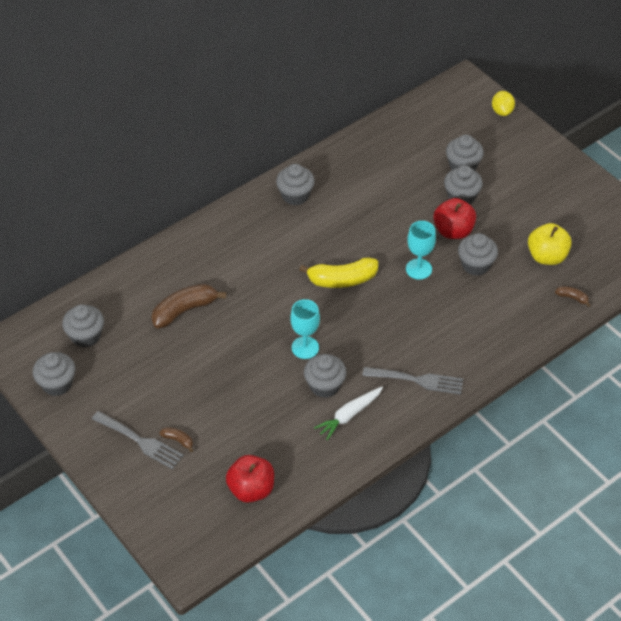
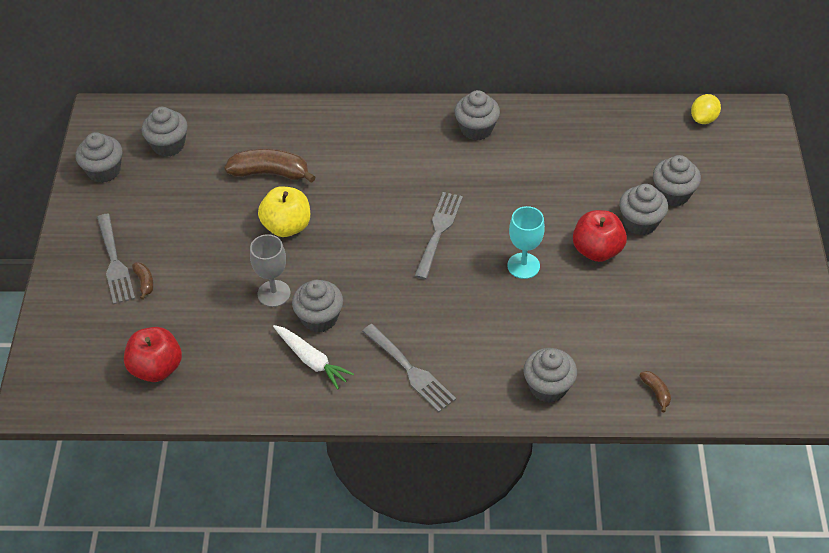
camera: 40 degrees right, 0 degrees up
(277, 389) = (274, 293): none -> grey goblet
(305, 347) = (339, 272): turquoise goblet -> none
(342, 280) = (438, 231): yellow banana -> grey fork
(349, 415) = (312, 360): white carrot -> white carrot turned 135 degrees counterclockwise
(476, 265) = (586, 297): grey cupcake -> grey cupcake (548, 387)
(502, 111) = (771, 163): yellow lemon -> yellow lemon (703, 119)
(547, 256) = (671, 334): yellow apple -> yellow apple (287, 226)

